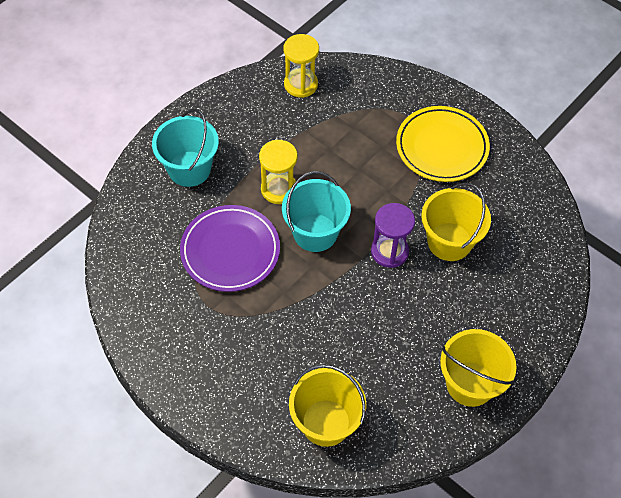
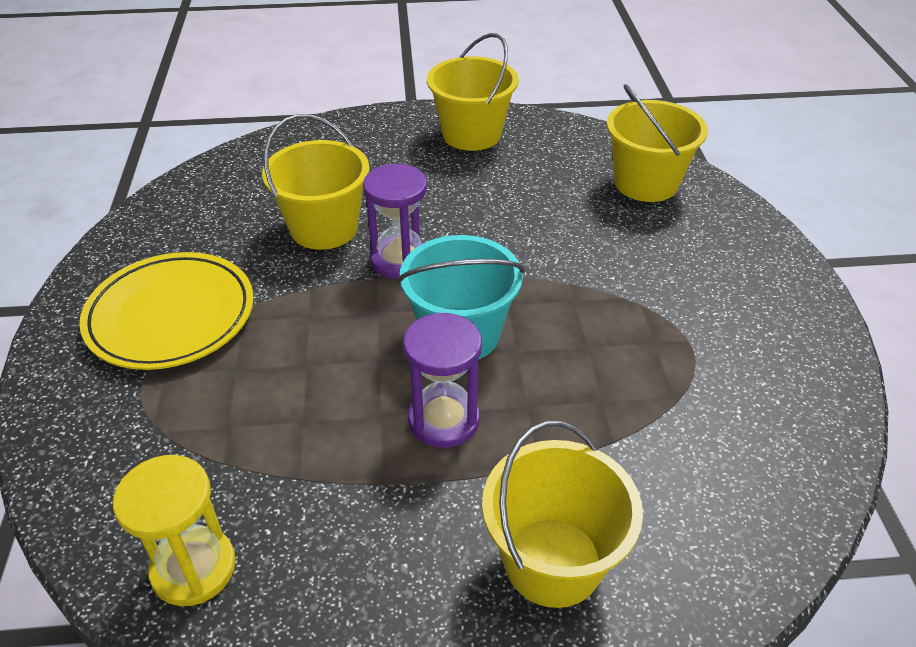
camera: 135 degrees left, 15 degrees down
(189, 169) = (553, 561): turquoise bucket -> yellow bucket
(230, 251) = (601, 389): purple plate -> none
(279, 189) = (443, 420): yellow hourglass -> purple hourglass

